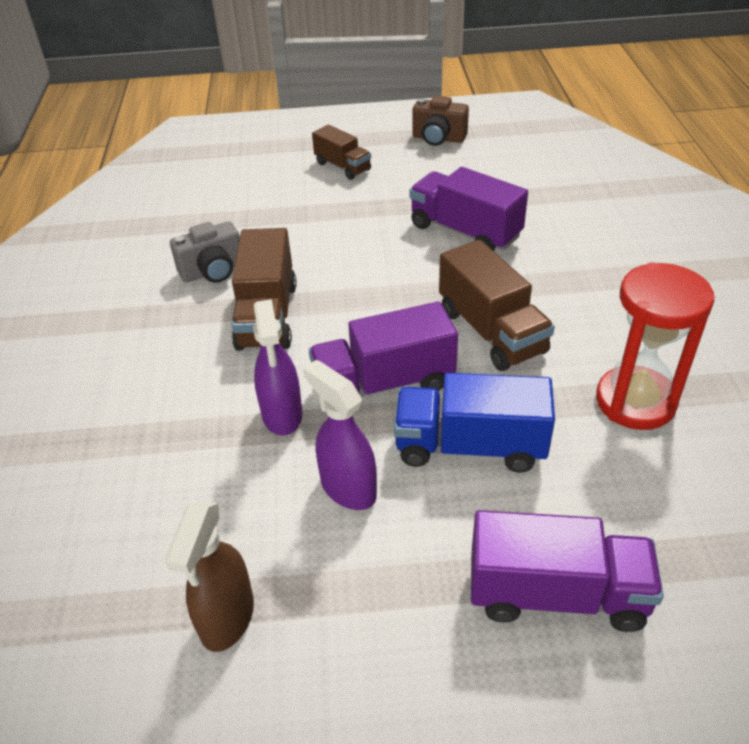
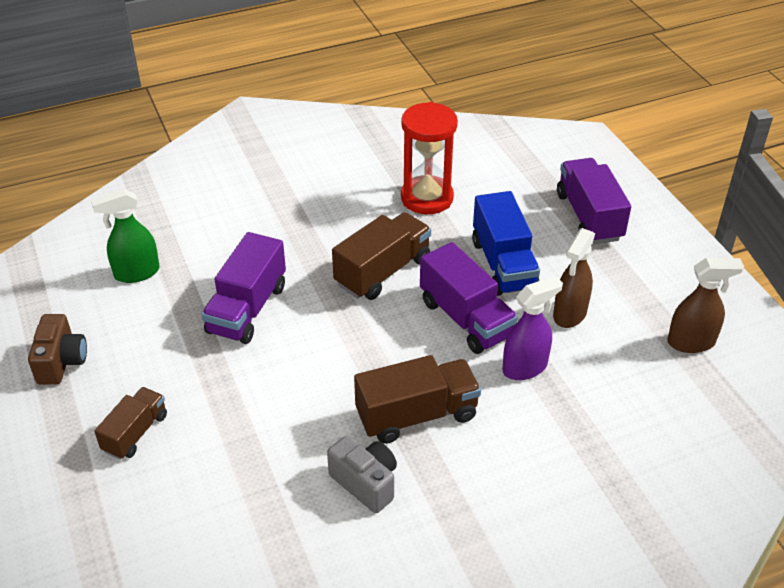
camera: 110 degrees left, 0 degrees up
(347, 488) = (569, 314): purple spray bottle -> brown spray bottle
(540, 175) = (136, 273): none -> green spray bottle

